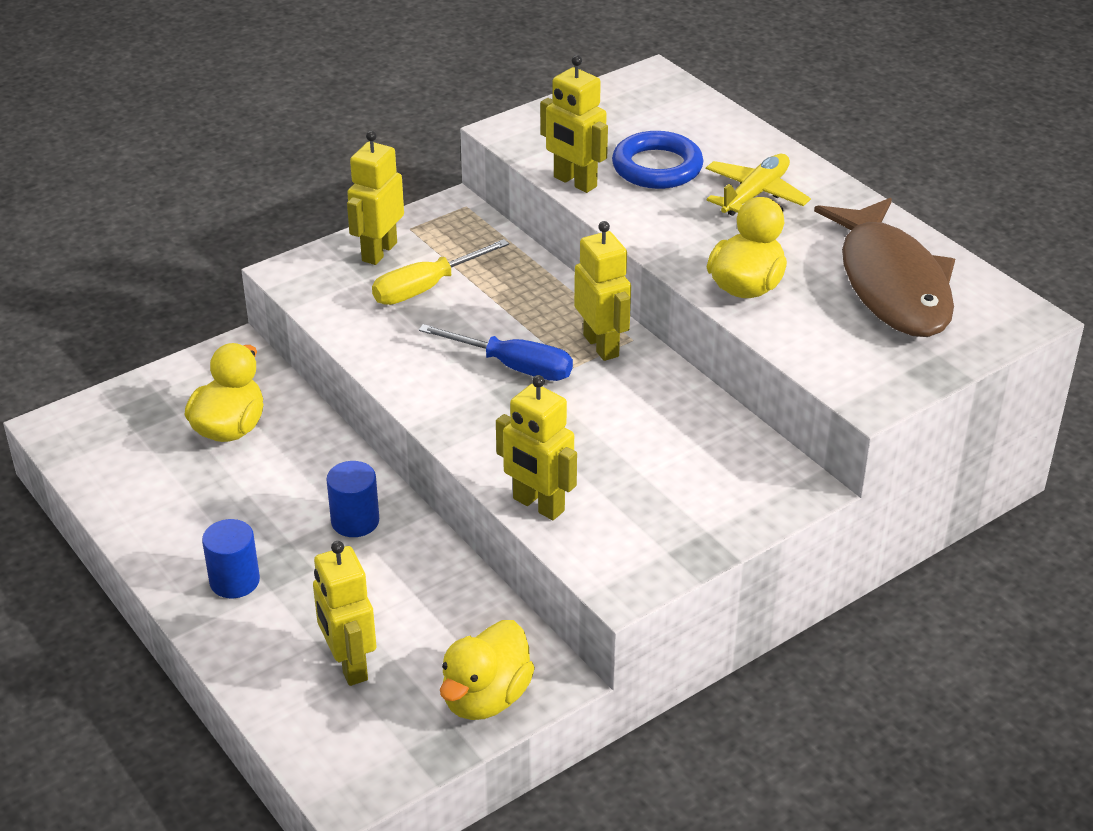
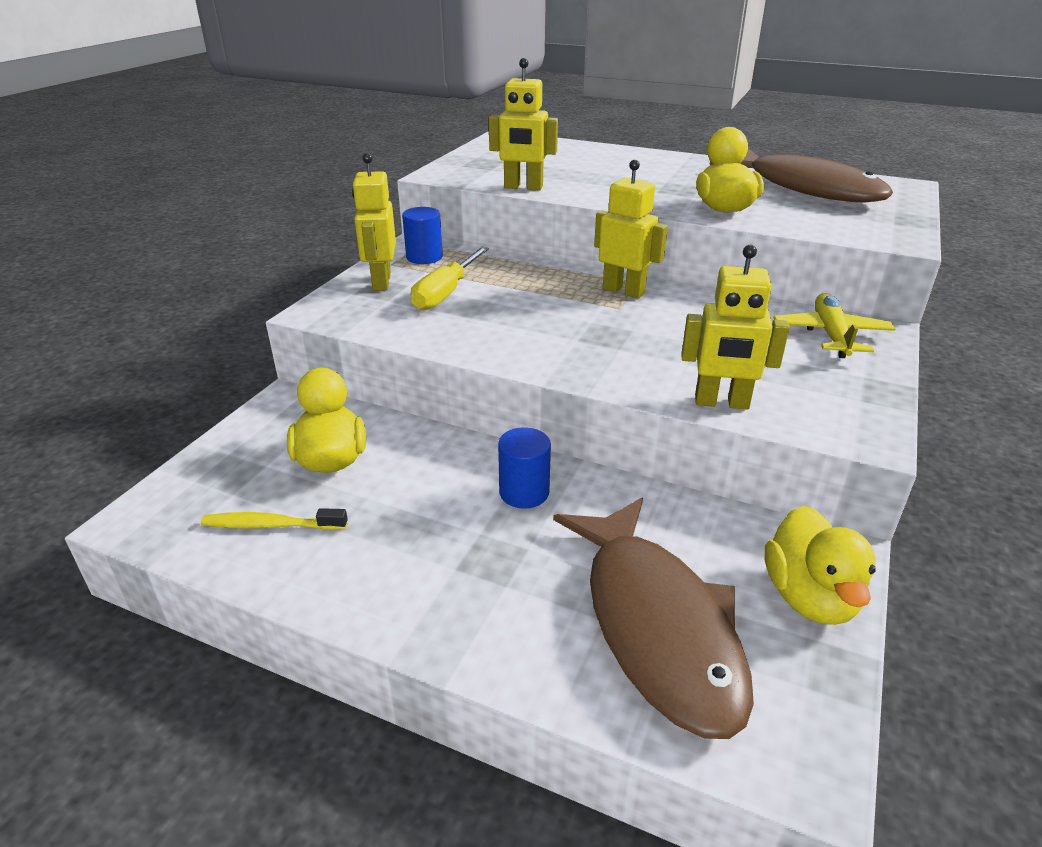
camera: 30 degrees left, 5 degrees down
(145, 470) = (271, 525): none -> yellow toothbrush
(234, 581) = (460, 593): blue cylinder -> blue cylinder (424, 257)
(349, 665) = (657, 625): yellow robot -> brown fish
(514, 367) = (576, 320): blue screwdriver -> none
(657, 167) = (569, 171): blue ring -> none
(755, 194) = (653, 170): yellow plane -> yellow plane (831, 335)

